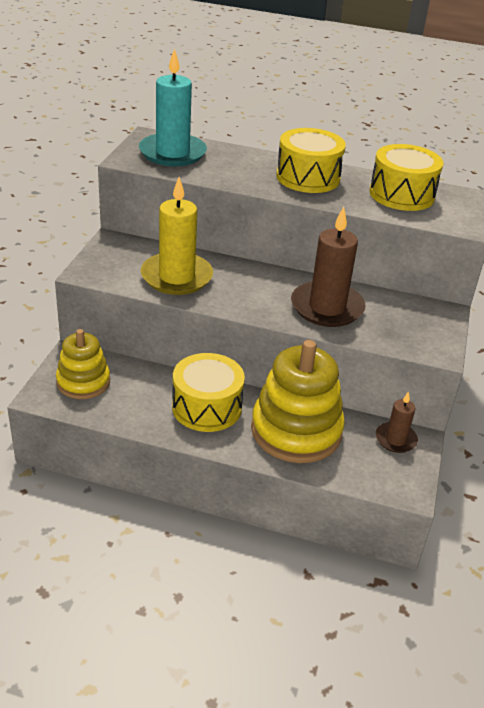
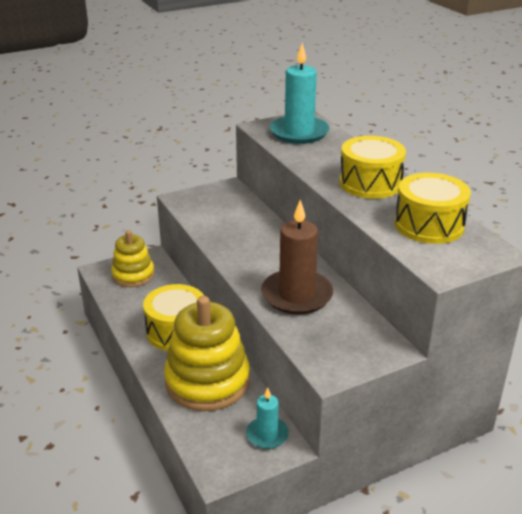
camera: 50 degrees right, 5 degrees down
(176, 277) = (229, 226): yellow candle -> none
(395, 439) = (267, 435): brown candle -> turquoise candle

